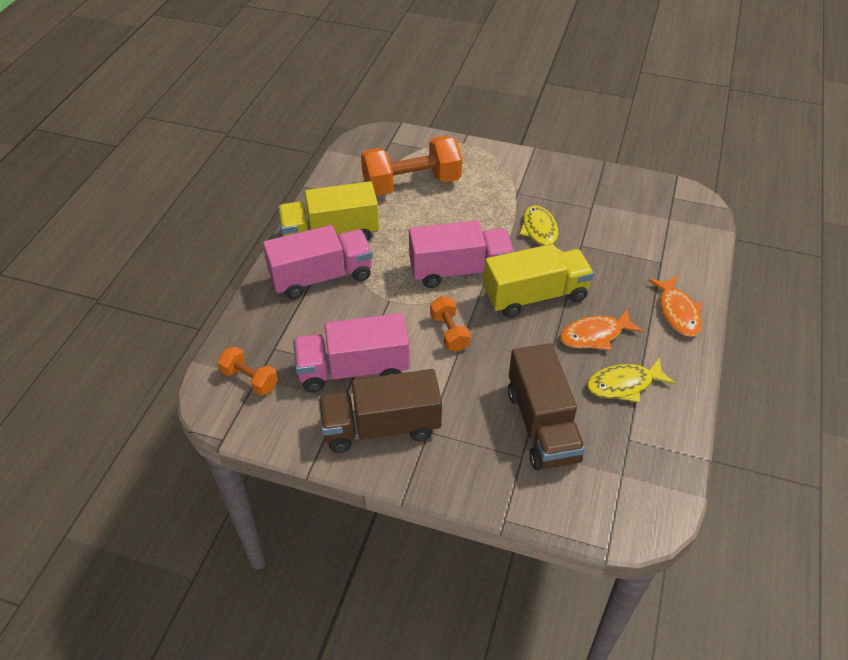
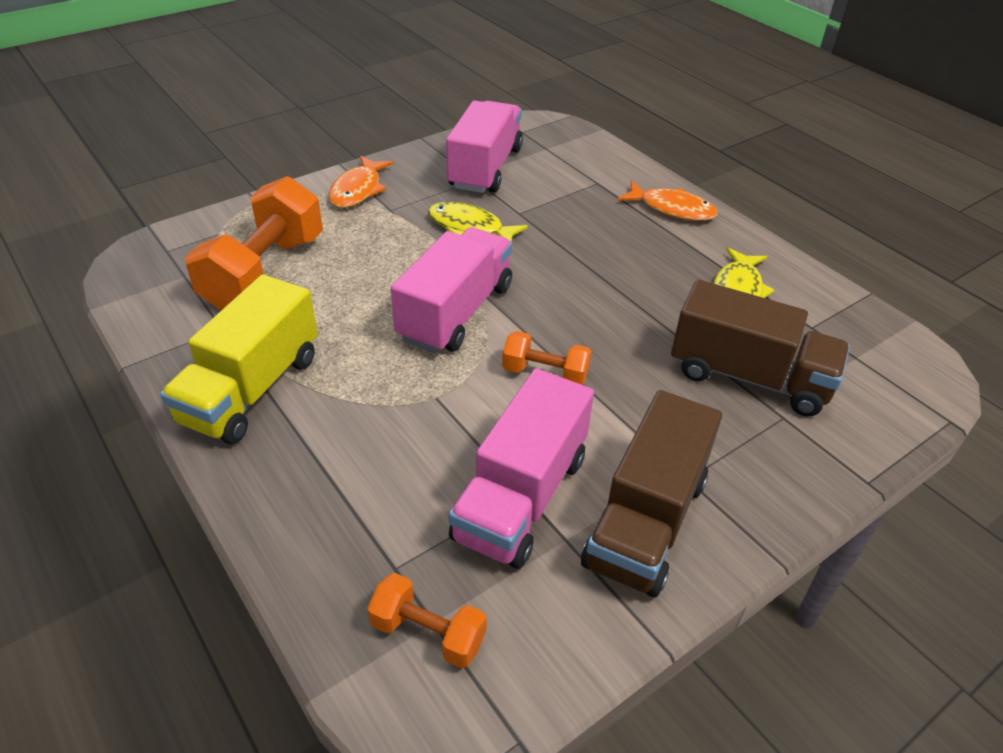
camera: 55 degrees left, 5 degrees down
(250, 379) = (428, 633): orange dumbbell -> orange dumbbell turned 45 degrees clockwise
(321, 277) = (318, 440): pink truck -> pink truck (485, 168)
(535, 296) = (557, 280): yellow truck -> none
(595, 335) = (654, 272): orange fish -> orange fish (358, 190)

